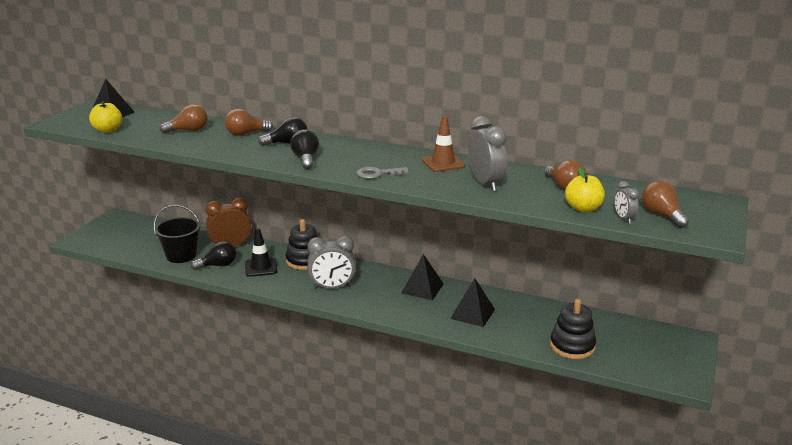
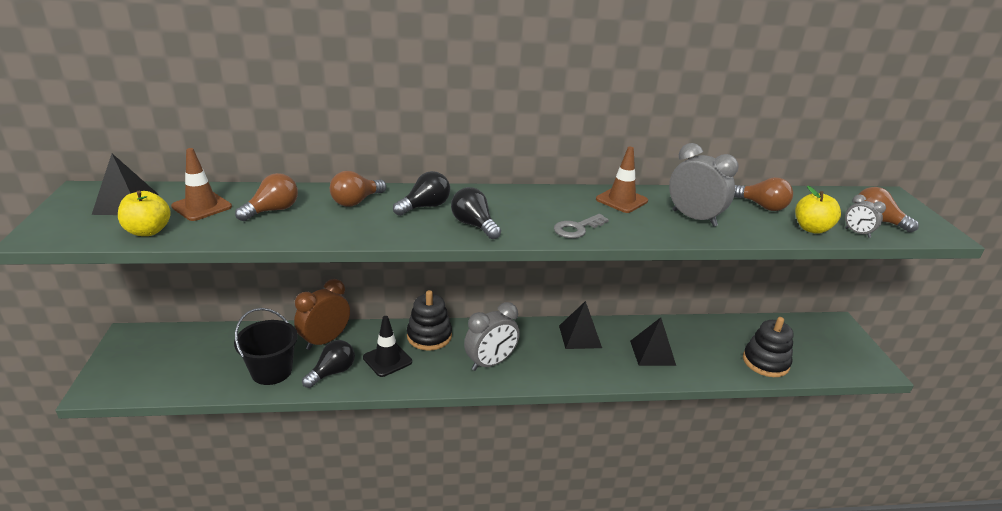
camera: 30 degrees left, 5 degrees up
(150, 122) = (202, 207): none -> brown traffic cone

